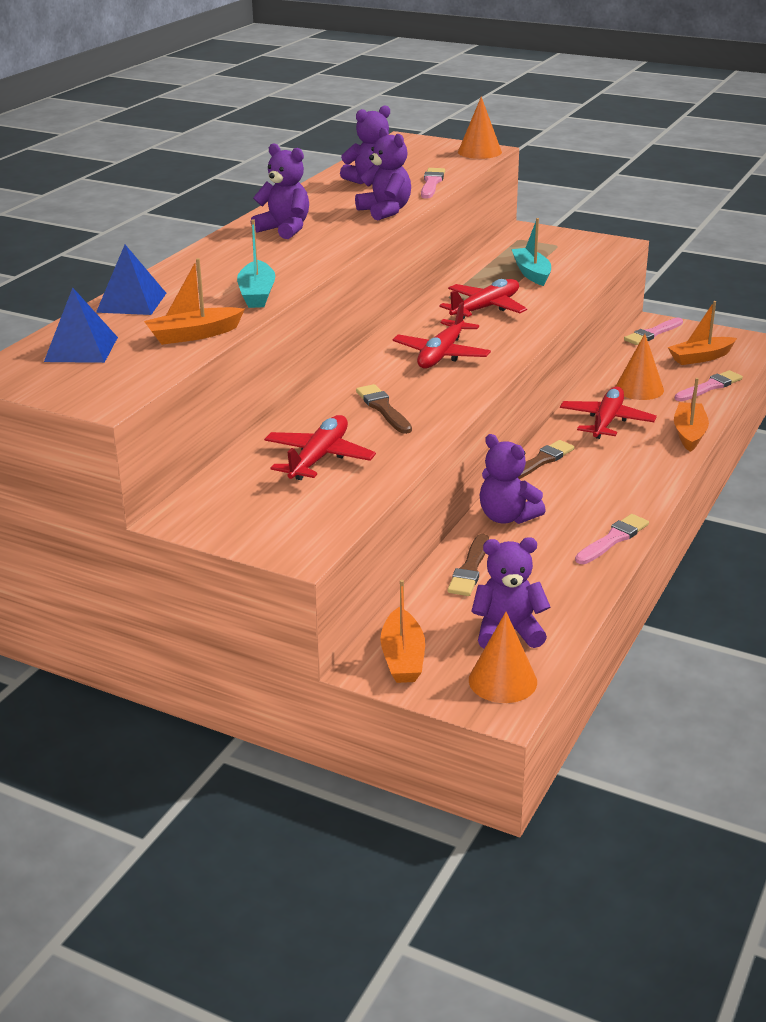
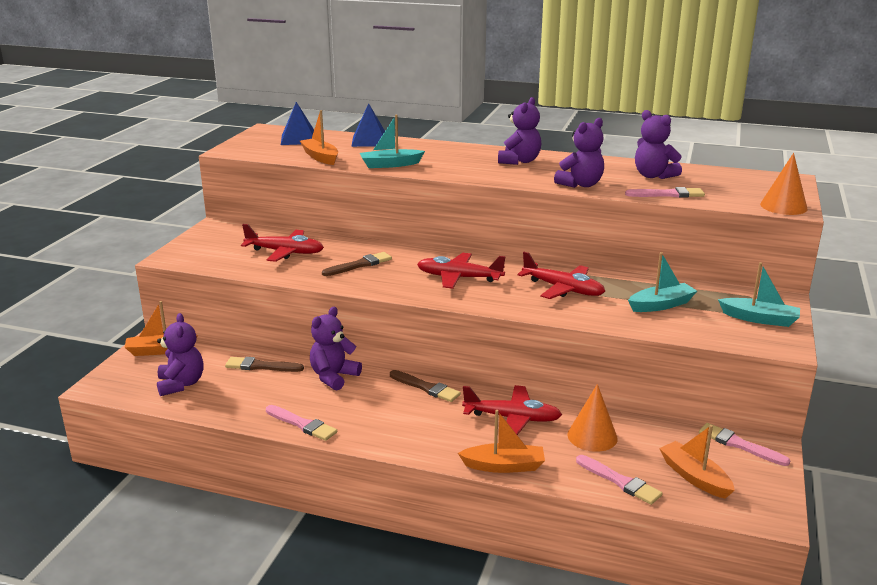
camera: 80 degrees right, 5 degrees down
(502, 681) = (126, 385): orange cone -> none
(566, 243) = (759, 319): none -> turquoise boat

